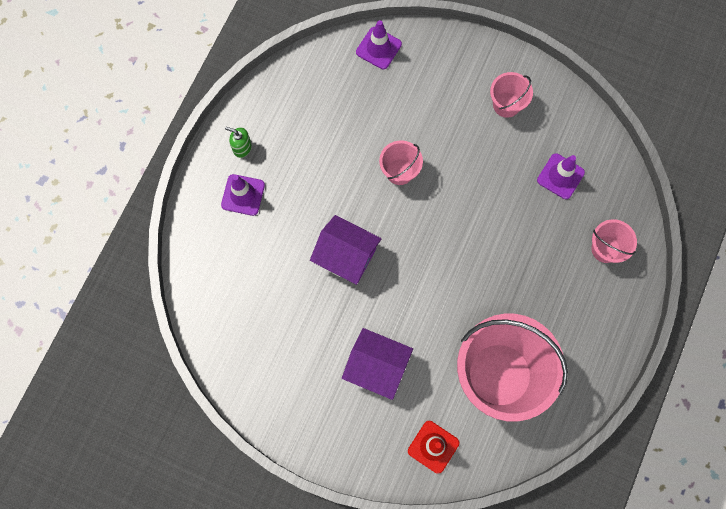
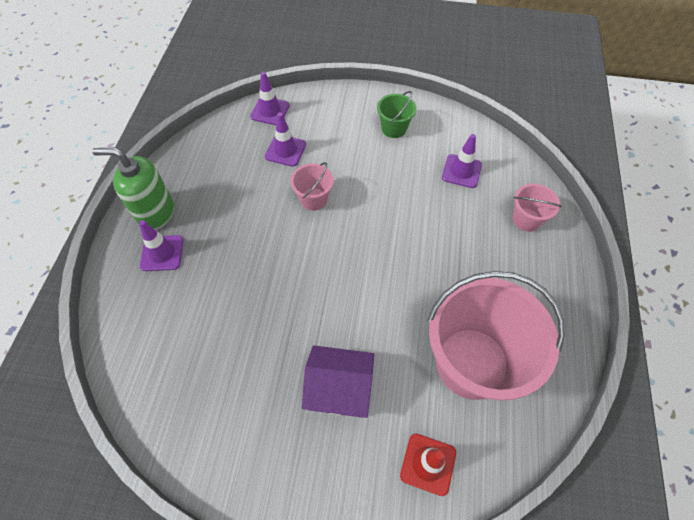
camera: 15 degrees left, 15 degrees down
(242, 148) = (155, 212): green soap dispenser -> green soap dispenser, size x2.05
(346, 256) = (279, 285): purple house -> none
(384, 105) = (285, 150): none -> purple traffic cone
(506, 104) = (394, 128): pink bucket -> green bucket

